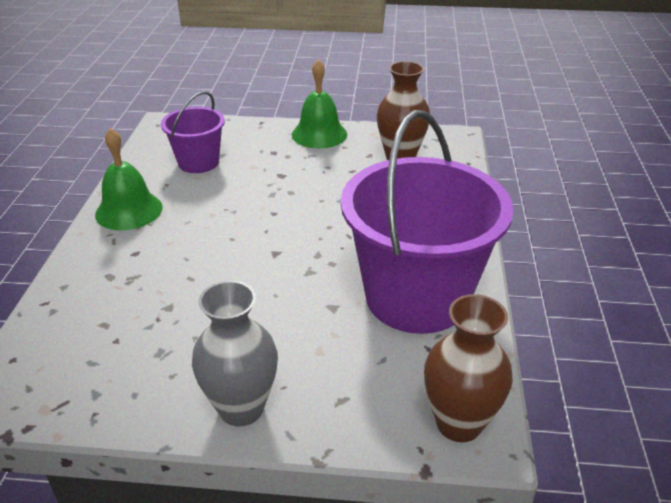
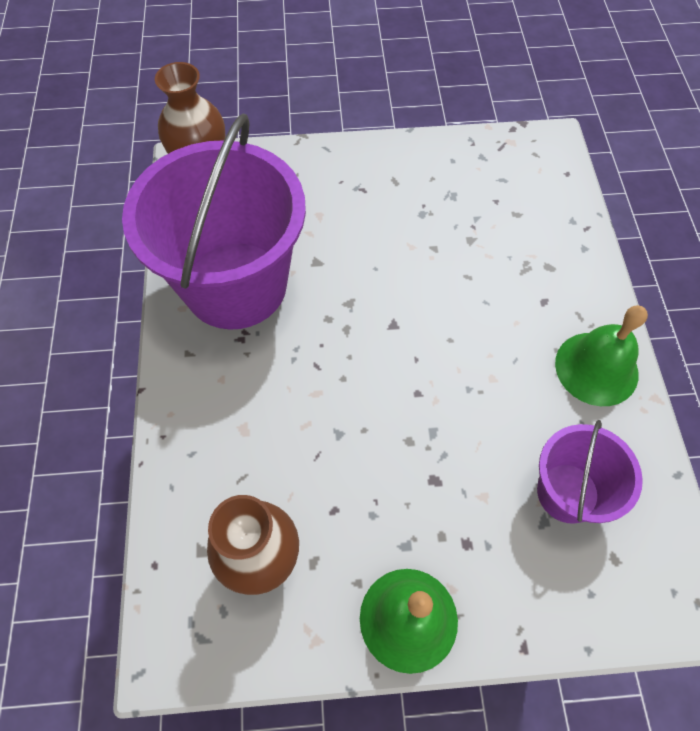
camera: 170 degrees right, 25 degrees up
(241, 408) = (367, 161): grey vase -> none

